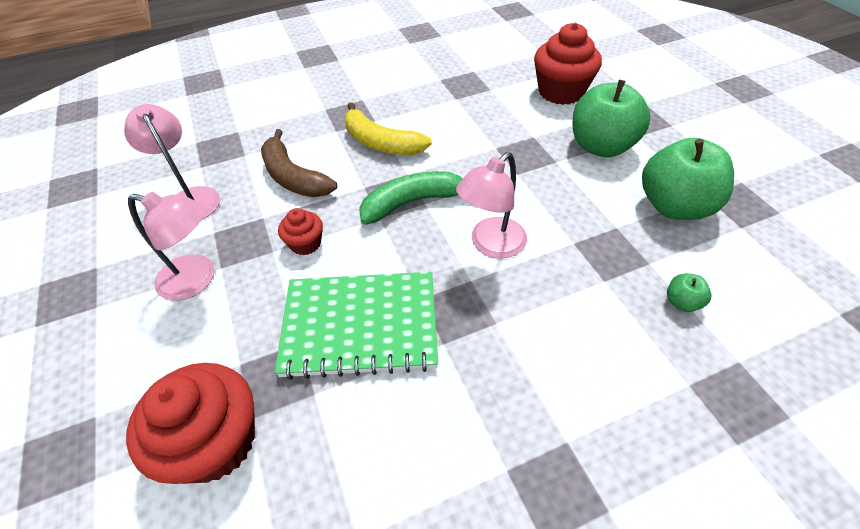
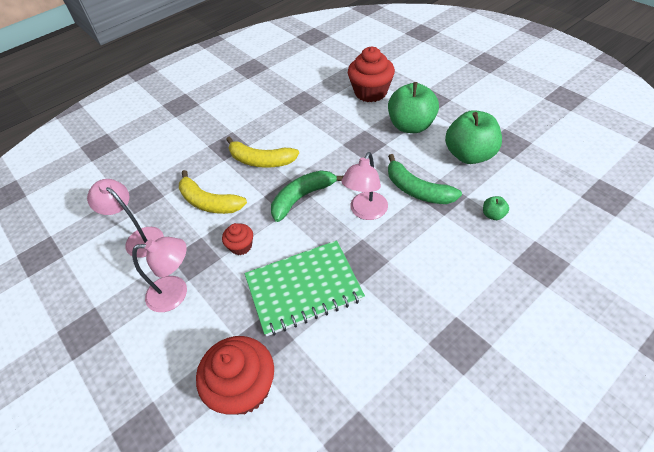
camera: 15 degrees left, 0 degrees up
(293, 177) = (209, 202): brown banana -> yellow banana
(577, 234) = (417, 190): none -> green banana

